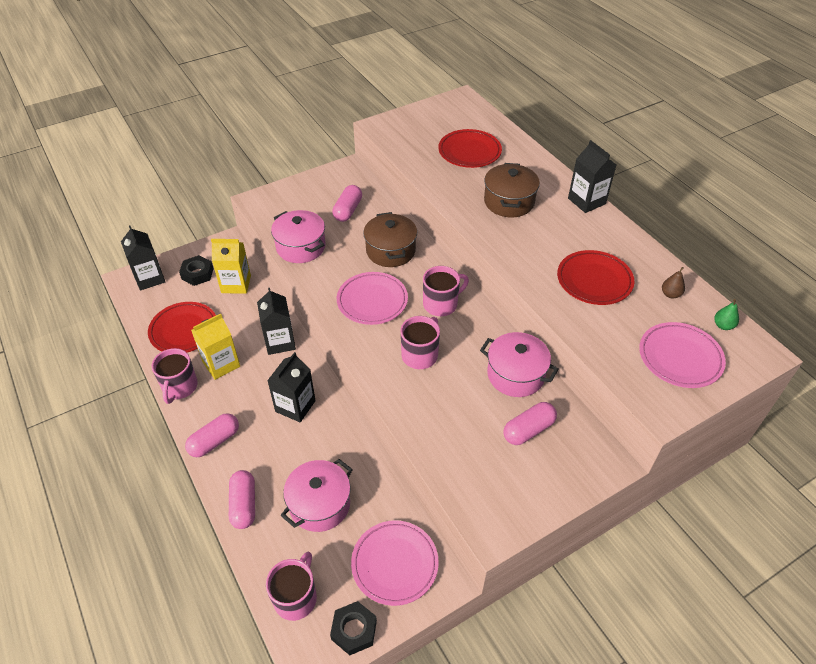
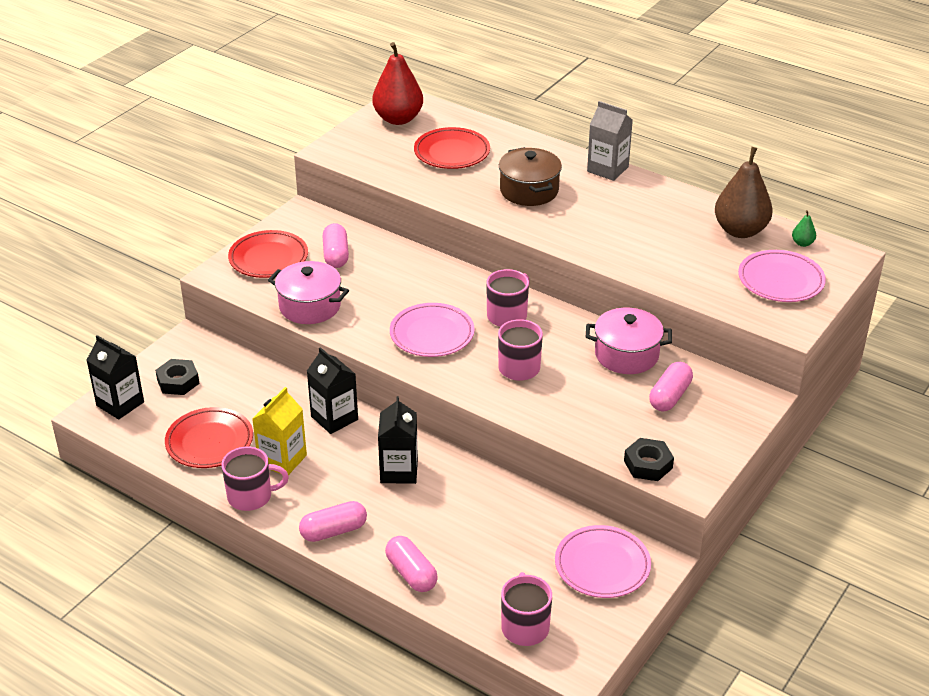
camera: 25 degrees left, 10 degrees down
(179, 387) = (251, 496): pink mug -> pink mug turned 75 degrees counterclockwise
(214, 441) = (334, 531): pink capsule -> pink capsule turned 45 degrees clockwise
(236, 284) = (235, 378): yellow carton -> none
(320, 504) = (491, 545): pink pot -> none
(354, 630) = (600, 630): black nut -> black nut (648, 464)
(390, 251) = (416, 281): brown pot -> none
(448, 113) = (398, 119): none -> red pear
(586, 201) = (607, 169): black carton -> grey carton
(594, 281) = (662, 239): red plate -> red plate (268, 258)
(670, 294) = (740, 231): brown pear -> brown pear, size x2.40

